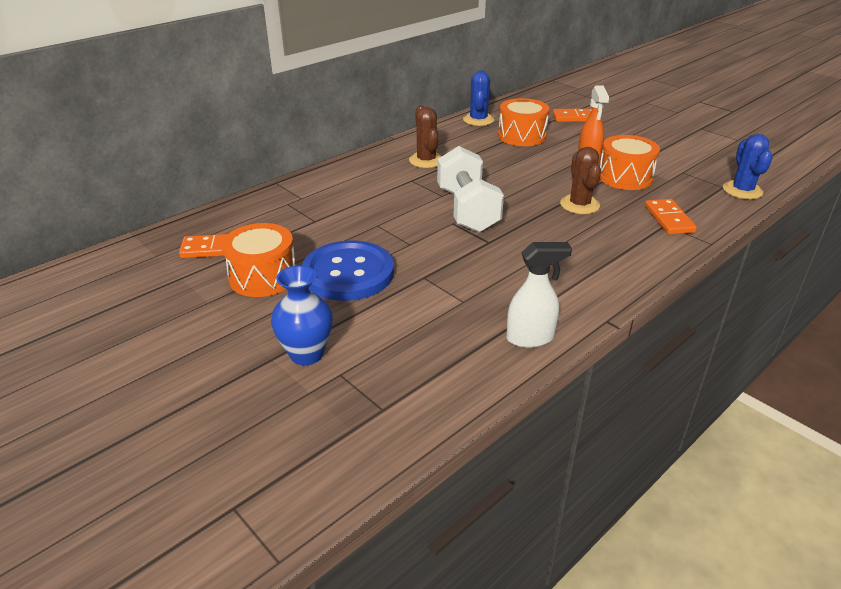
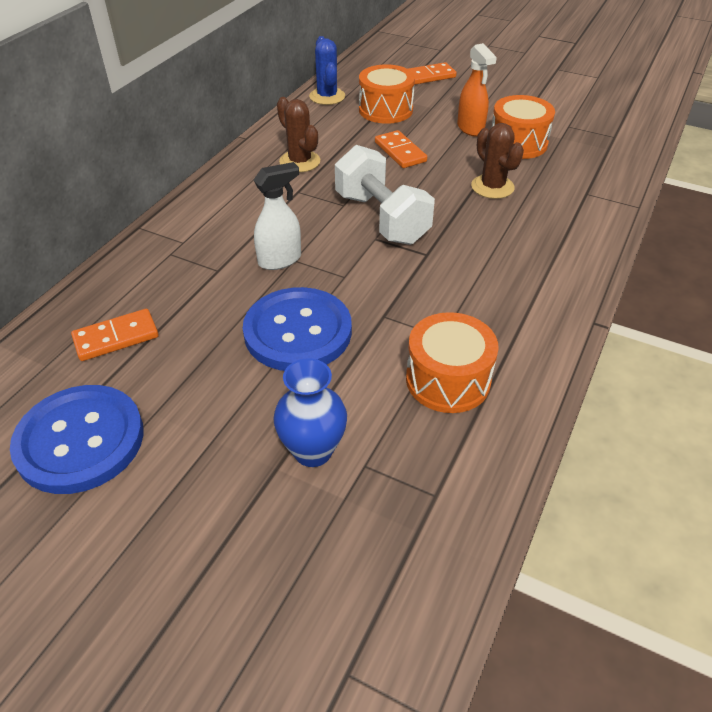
camera: 20 degrees left, 10 degrees up
(148, 306) = (80, 440): none -> blue button
(263, 276) = (200, 361): orange drum -> orange drum (448, 380)
(530, 338) = (534, 363): white spray bottle -> white spray bottle (280, 260)
(669, 219) = (586, 186): orange domino -> orange domino (400, 152)
(742, 190) = (634, 138): blue cactus -> none

